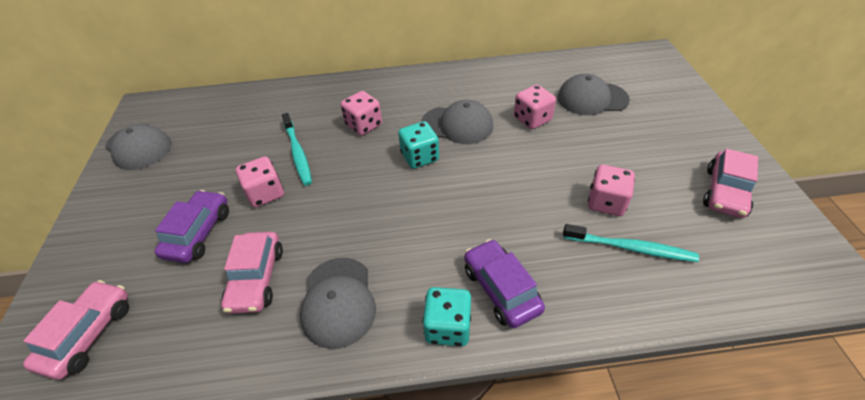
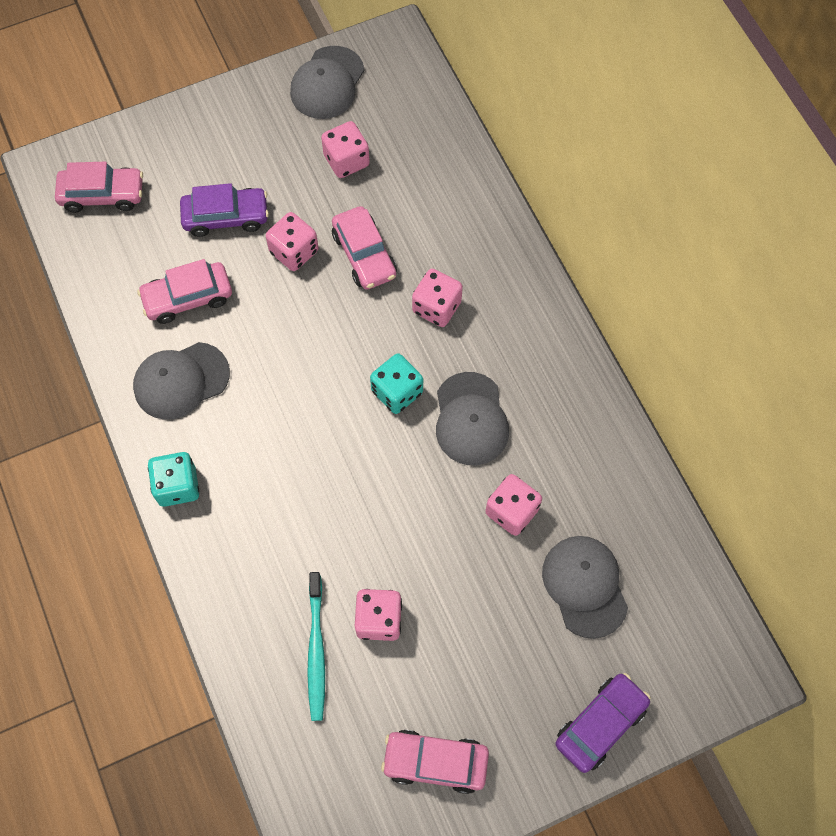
camera: 70 degrees right, 20 degrees up
(213, 148) = (346, 160): none -> pink dice
(298, 153) = (364, 255): turquoise toothbrush -> pink car
(501, 289) = (230, 525): purple car -> purple car (600, 724)

